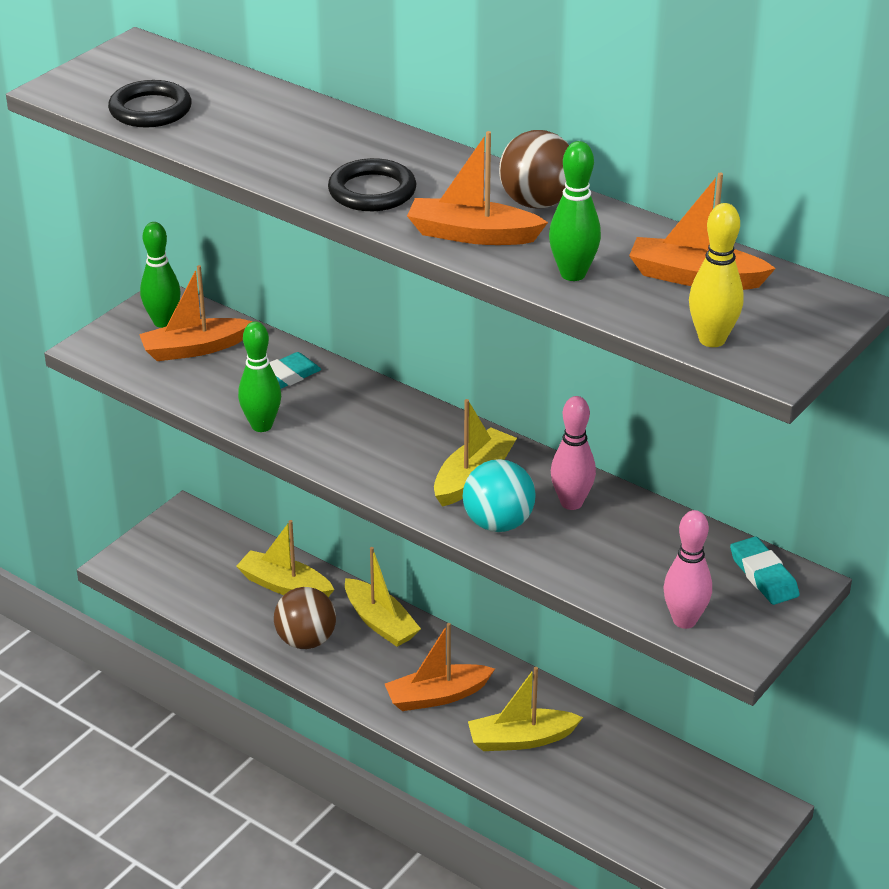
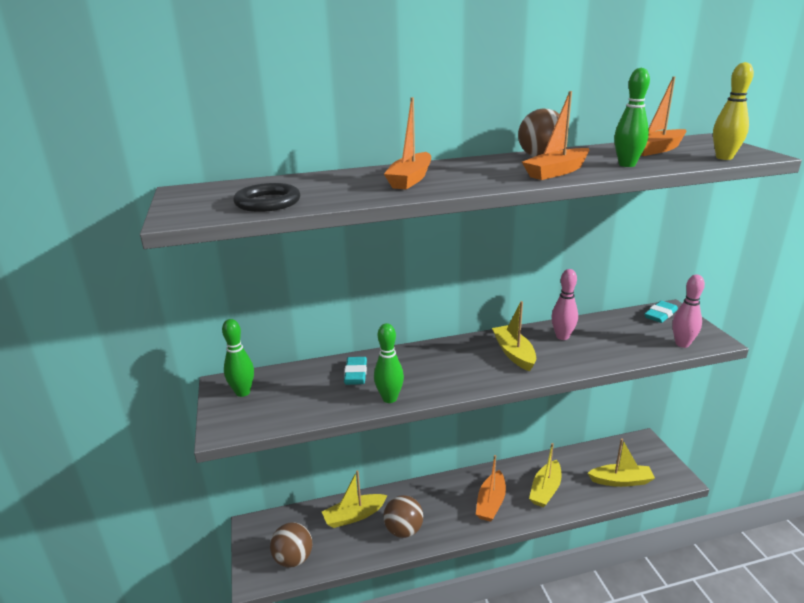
camera: 50 degrees left, 10 degrees down
(174, 576) = (293, 559): none -> brown ball
(194, 349) = (285, 392): orange boat -> orange boat (410, 179)
(372, 191) = (473, 179): black ring -> none
(380, 622) = (419, 494): yellow boat -> yellow boat (621, 481)
(498, 523) = (560, 361): turquoise ball -> none
(763, 575) = (660, 314): turquoise eraser -> turquoise eraser turned 60 degrees counterclockwise

